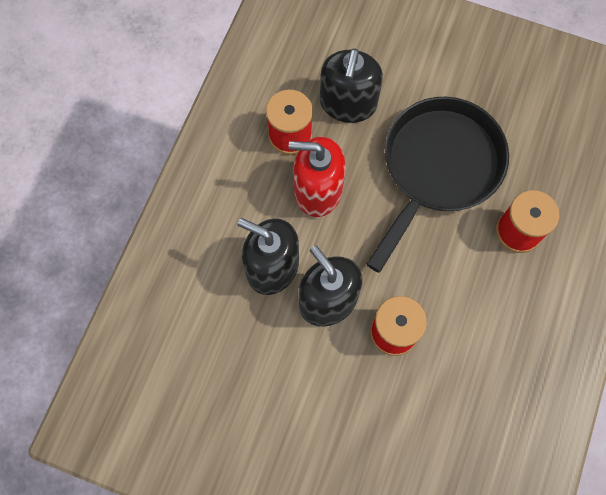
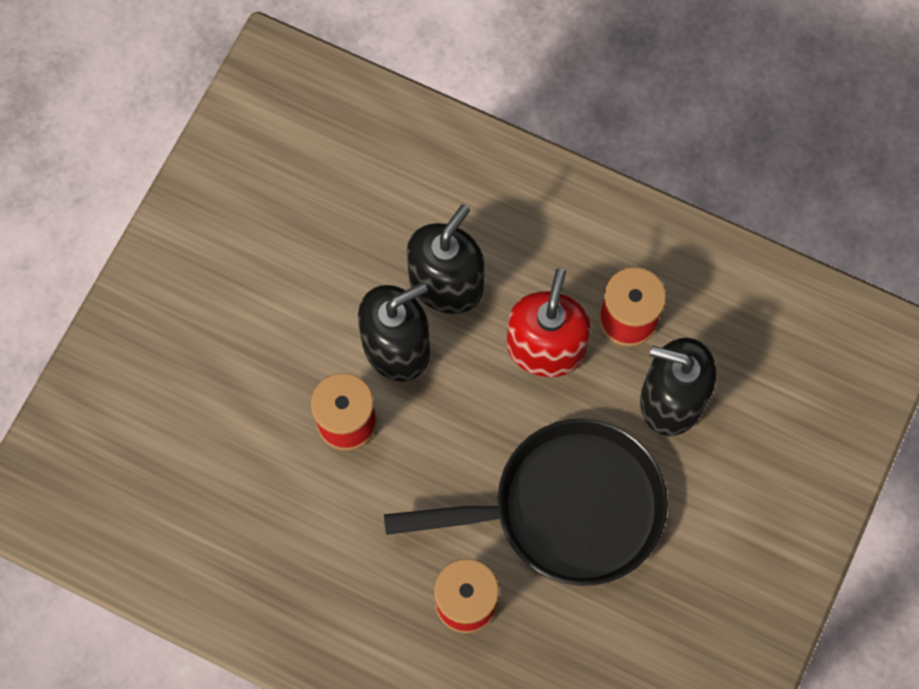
camera: 95 degrees right, 0 degrees up
(438, 168) = (566, 508): black pan -> black pan turned 45 degrees counterclockwise

